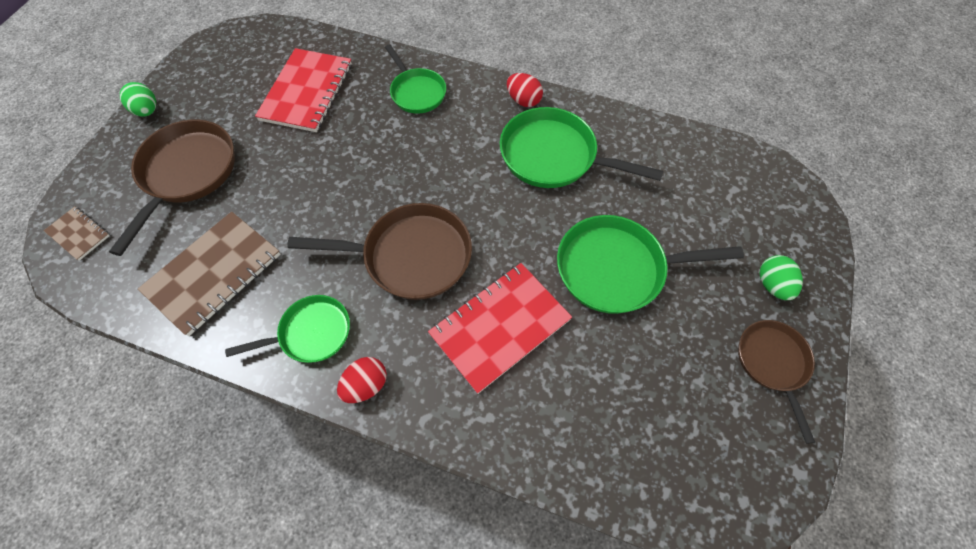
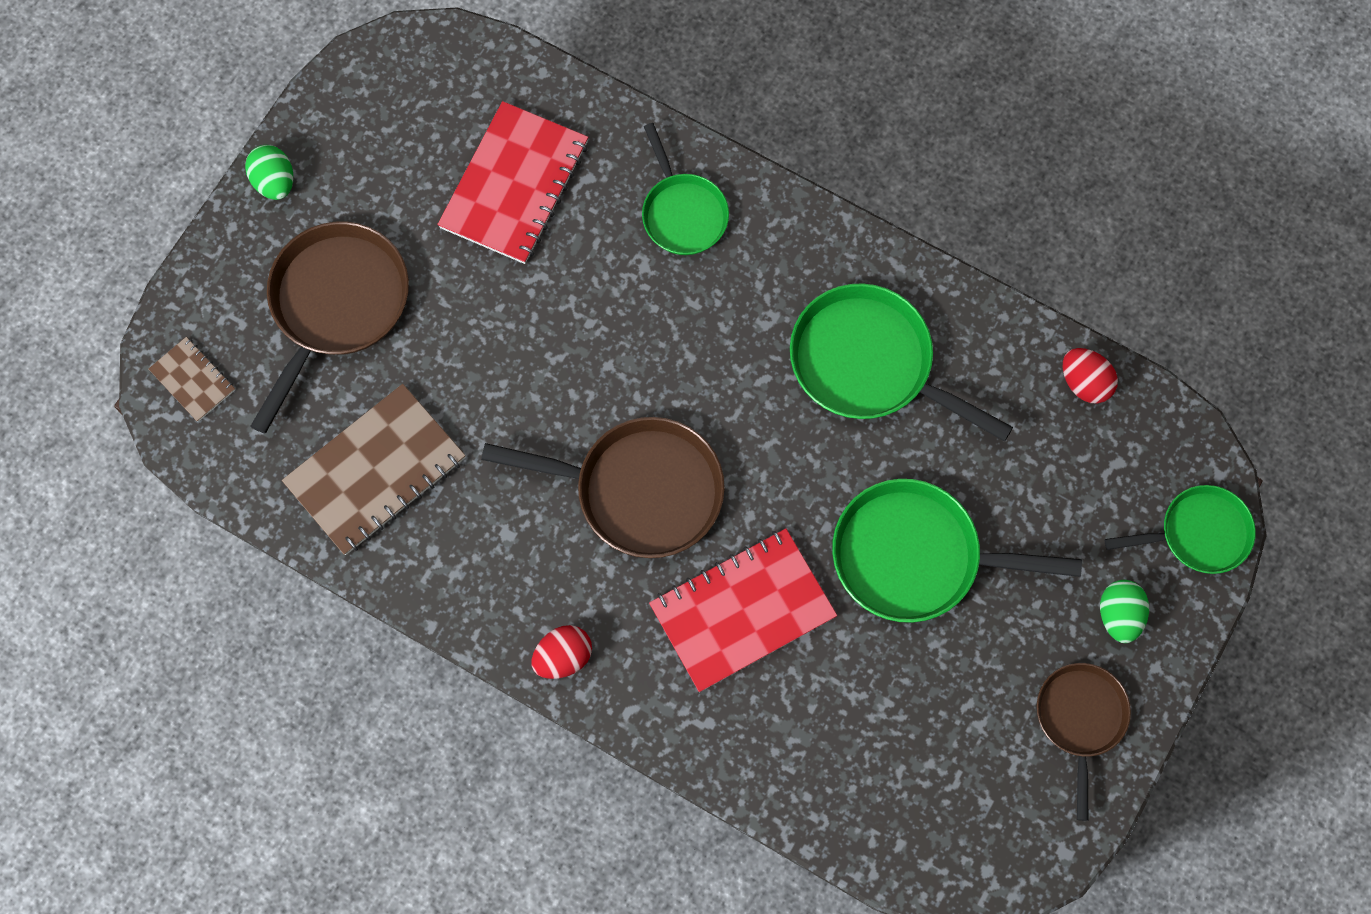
camera: 10 degrees right, 10 degrees up
(311, 333) = (499, 577): green pan -> green pan (1198, 533)
(523, 100) = (844, 255): red egg -> red egg (1084, 383)

